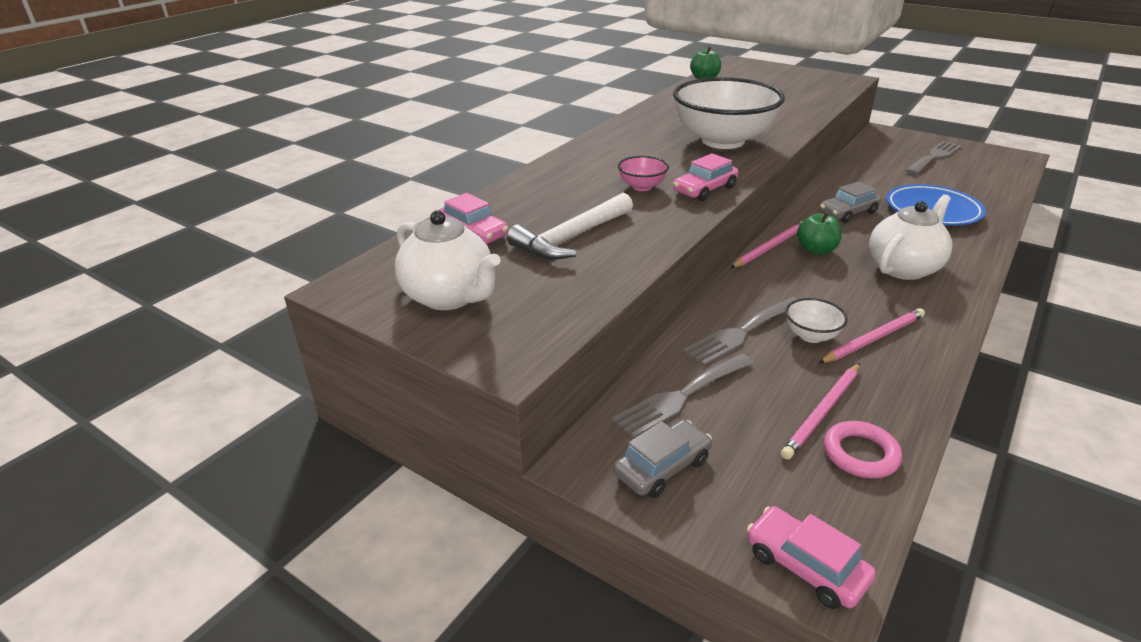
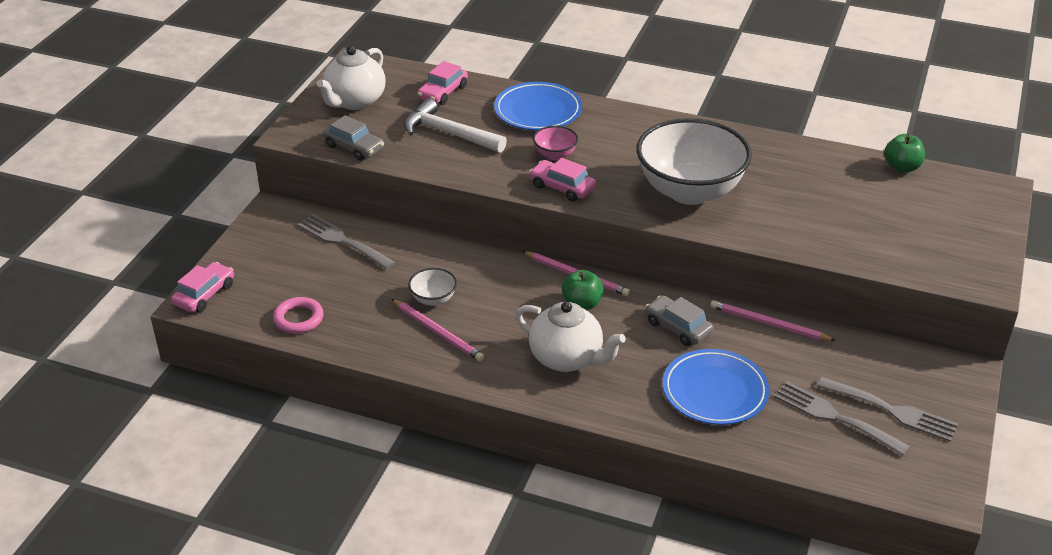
camera: 75 degrees right, 5 degrees up
(552, 186) = (538, 111): none -> blue plate
(662, 467) = (273, 239): grey car -> grey car (354, 147)
(741, 332) = (427, 264): grey fork -> grey fork (834, 417)
(822, 412) = (338, 303): pink pencil -> pink pencil (768, 324)

